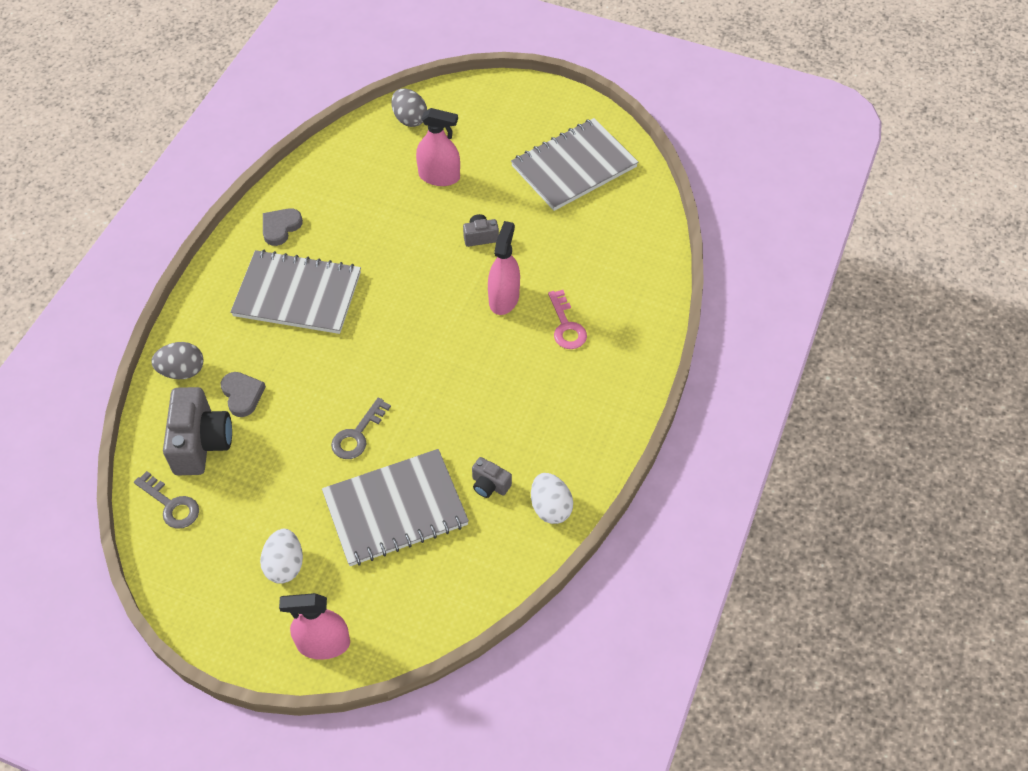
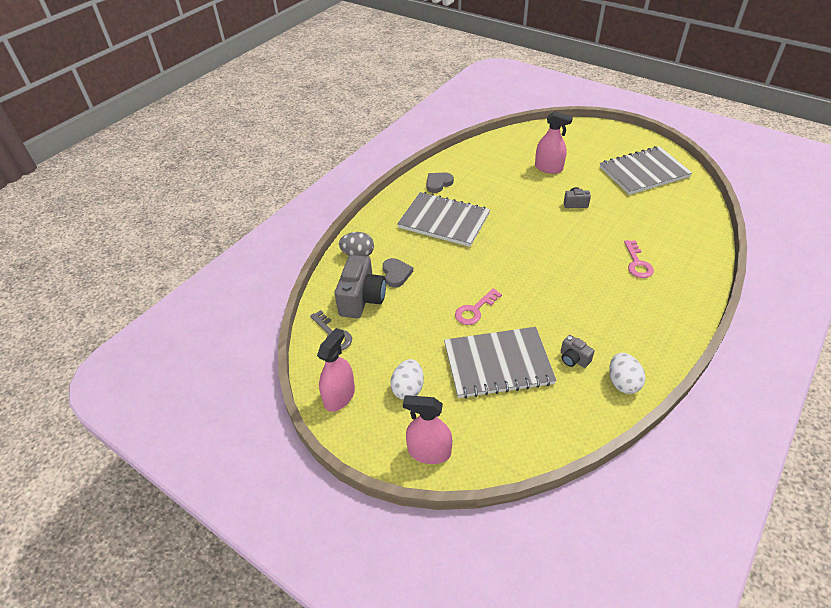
camera: 15 degrees right, 10 degrees down
(357, 434) = (475, 310): grey key -> pink key
(409, 119) = (531, 137): grey egg -> none
(504, 298) = (590, 241): pink spray bottle -> pink spray bottle (339, 396)

